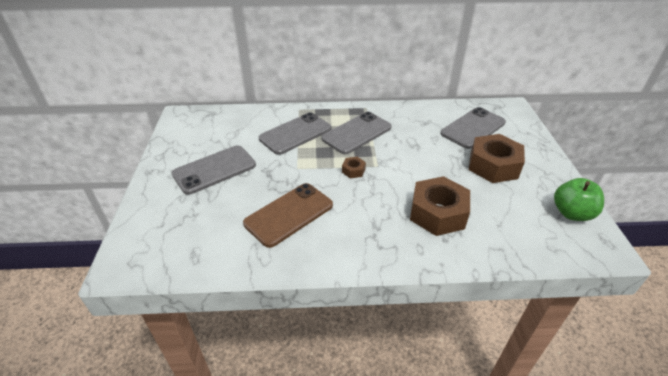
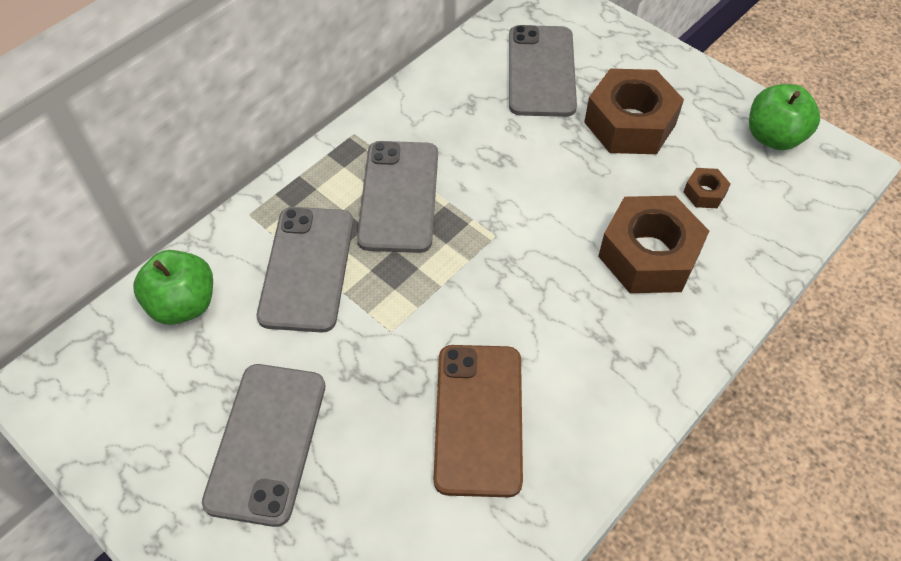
camera: 45 degrees left, 15 degrees up
(245, 119) = (183, 304): none -> green apple
(353, 171) = (474, 270): brown nut -> brown nut (704, 193)

